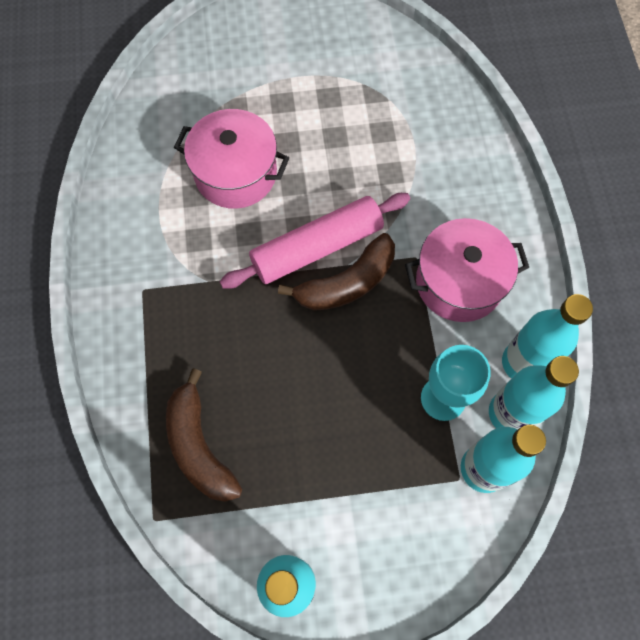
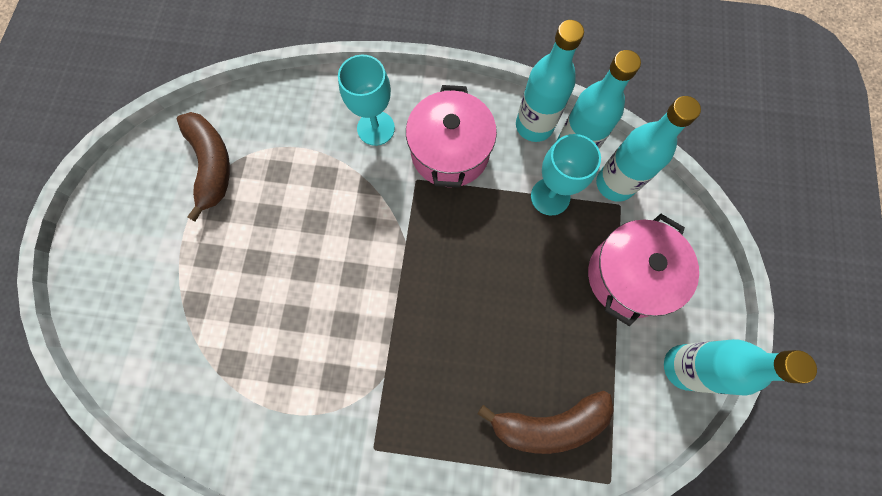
camera: 75 degrees left, 5 degrees up
(235, 174) = (273, 322): pink pot -> pink pot (628, 276)
(317, 247) = (380, 264): pink rolling pin -> none
(347, 283) = (424, 246): brown banana -> brown banana (211, 165)
(460, 204) = (376, 128): none -> turquoise goblet

